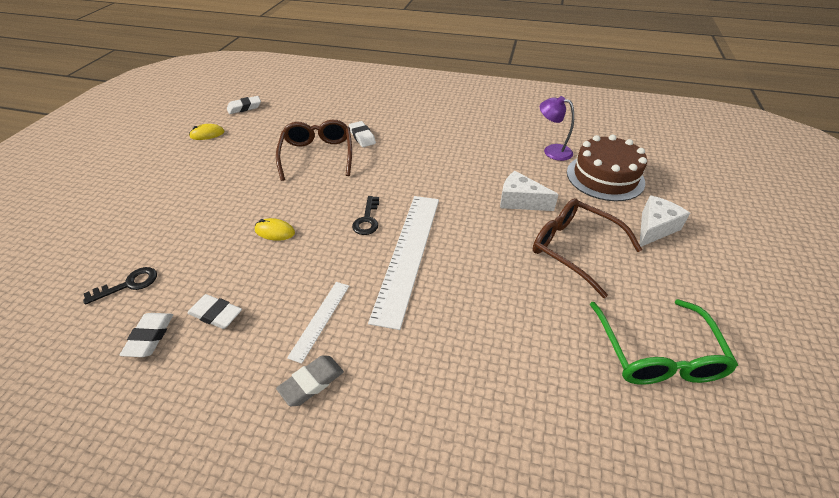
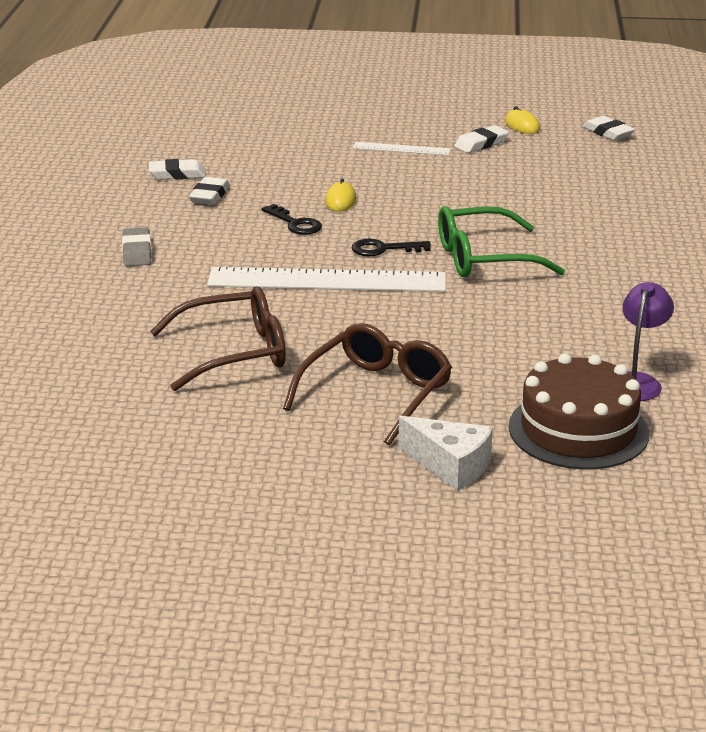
camera: 80 degrees right, 15 degrees down
(129, 284) = (238, 150): black key -> black key (295, 223)
(312, 383) = (137, 252): grey eraser -> grey eraser turned 45 degrees clockwise
(317, 155) = (512, 199): brown glasses -> brown glasses (234, 352)
(320, 319) = (213, 244): white ruler -> white ruler (401, 149)
(362, 137) = (580, 223): white eraser -> white eraser (481, 144)
(520, 201) = (471, 353): white cheese -> none
(657, 354) = (200, 442): green glasses -> green glasses (483, 258)

